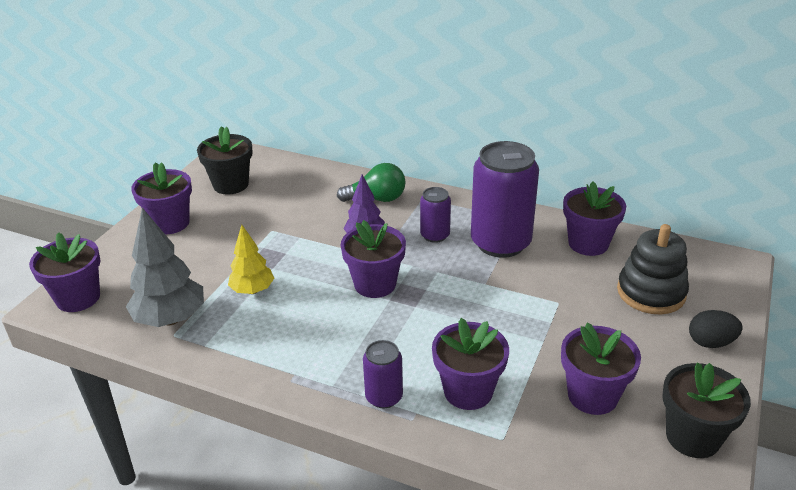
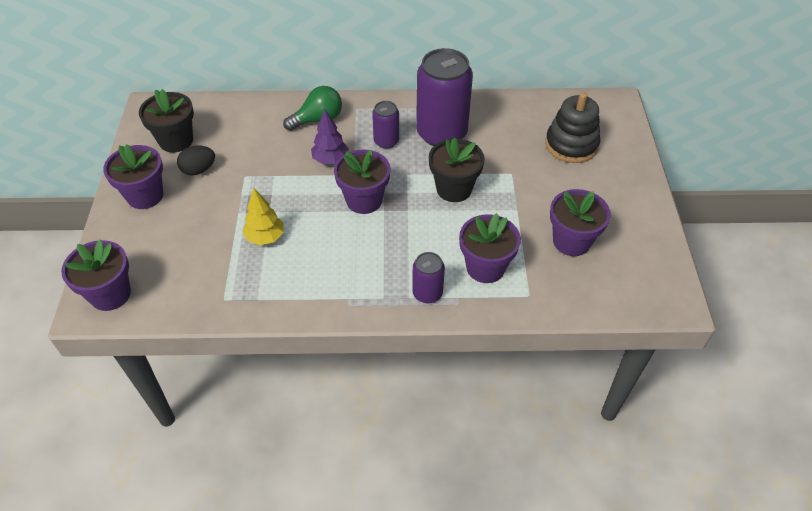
camera: 25 degrees left, 15 degrees up
(170, 319) = (211, 286): grey tree -> none
(588, 243) = (507, 115): purple flower pot -> none
(693, 437) = (648, 250): black flower pot -> black flower pot (454, 189)
(710, 342) = (628, 173): black egg -> black egg (199, 170)

